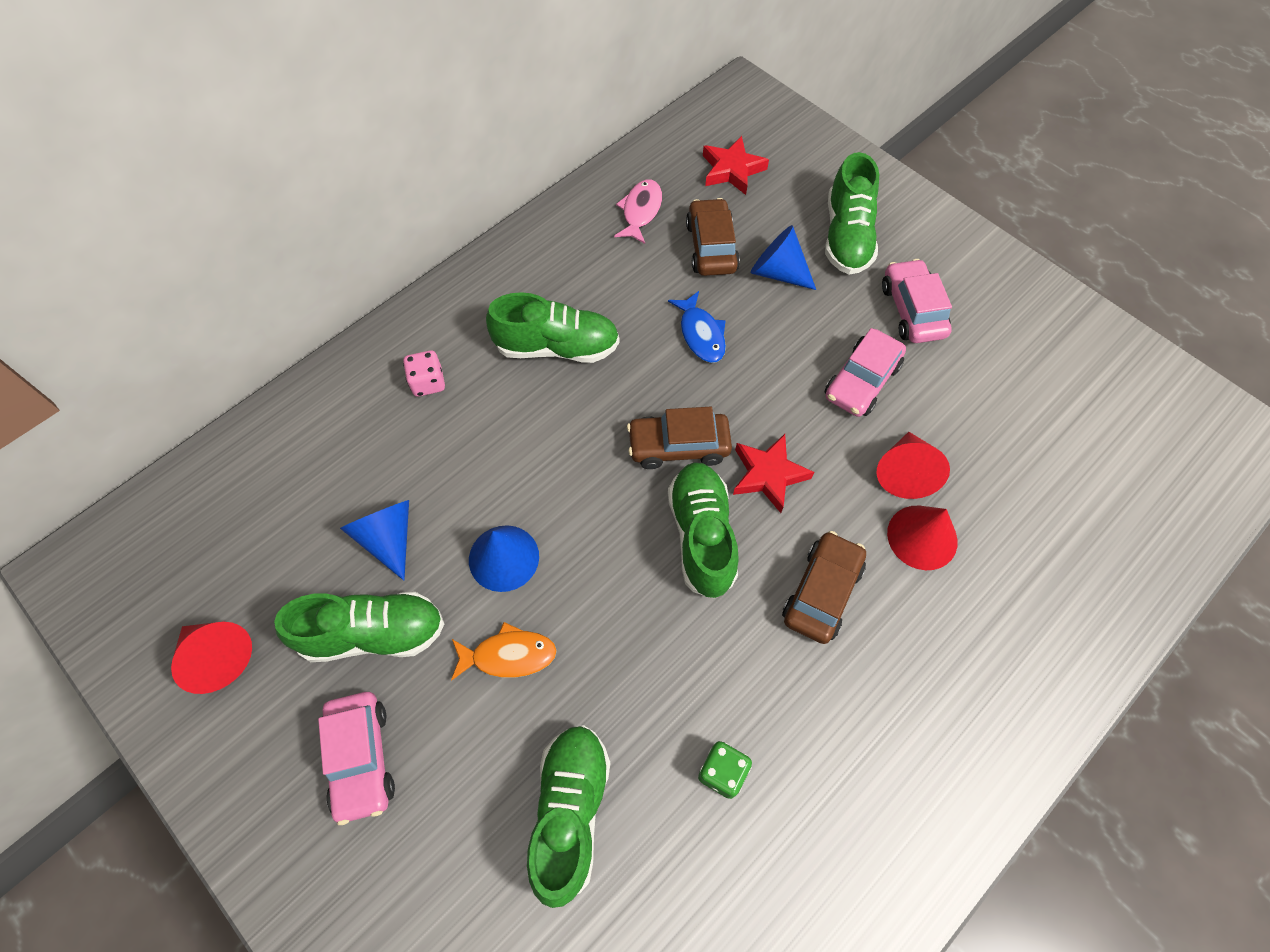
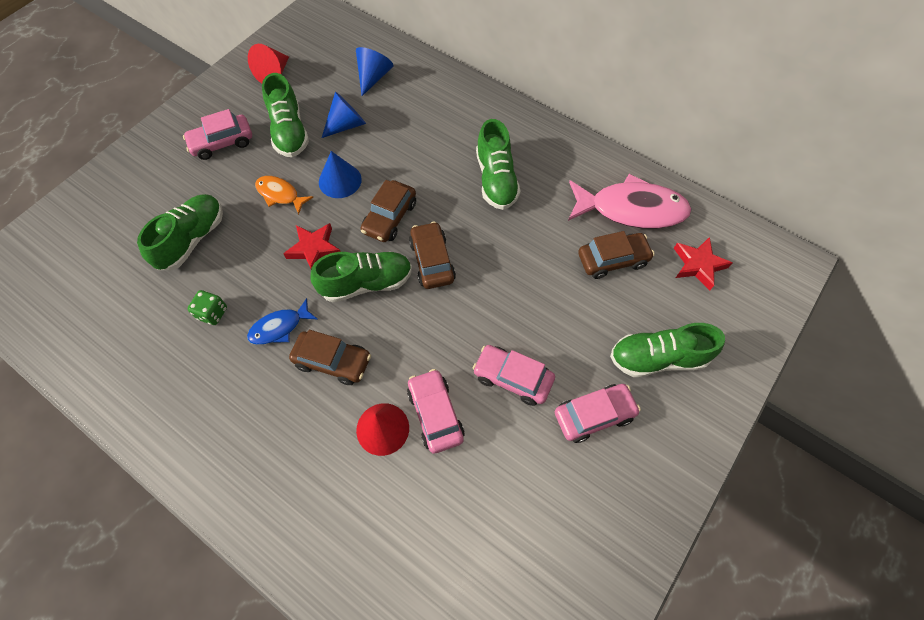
camera: 80 degrees right, 0 degrees up
(428, 382) = (453, 120): pink dice -> none
(509, 655) = (280, 194): orange fish -> orange fish turned 135 degrees clockwise
(570, 812) = (192, 239): green shoe -> green shoe turned 60 degrees counterclockwise
(592, 492) = (389, 217): none -> brown car
(640, 211) = (631, 209): pink fish -> pink fish, size x1.93
(701, 334) = (528, 263): blue fish -> blue fish (279, 327)
(768, 475) = (418, 319): red star -> red star (314, 249)
(777, 272) = (602, 308): blue cone -> blue cone (373, 77)
(904, 473) = (435, 414): red cone -> pink car

